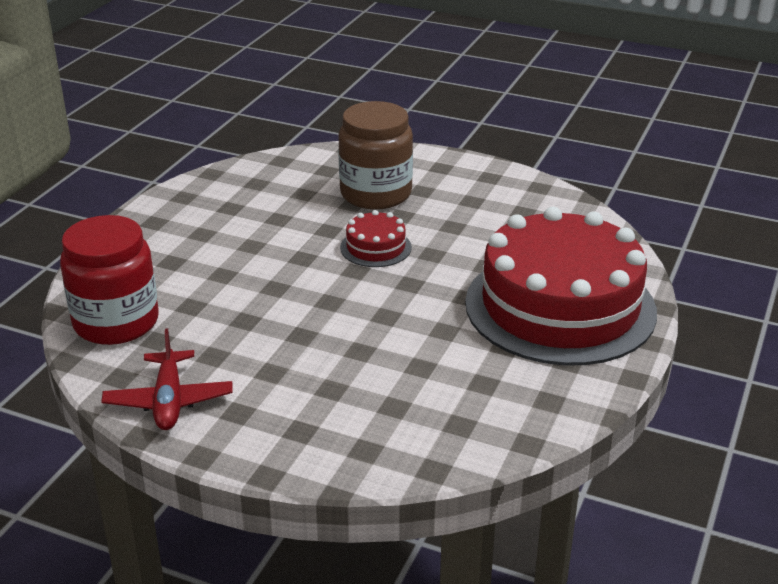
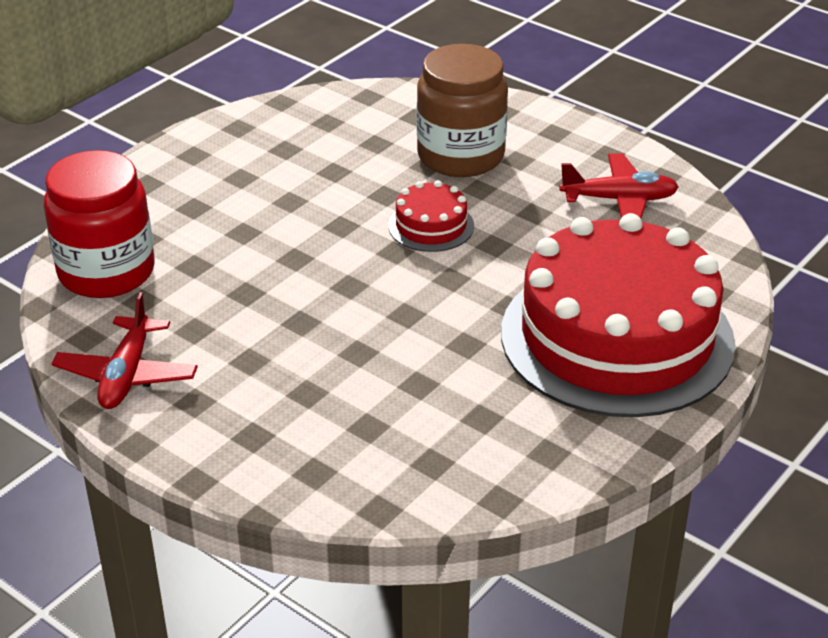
camera: 15 degrees right, 5 degrees up
(513, 208) = (619, 200): none -> red plane

